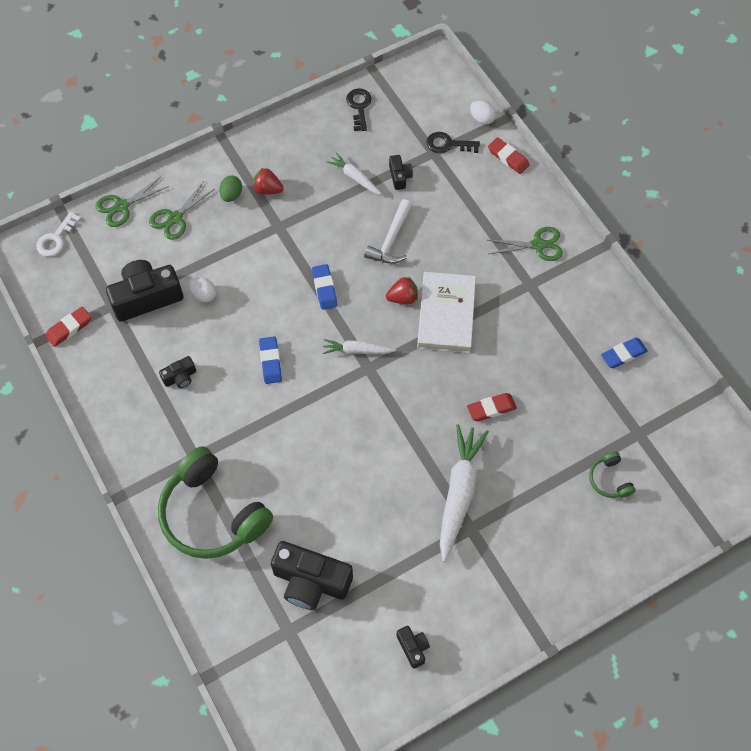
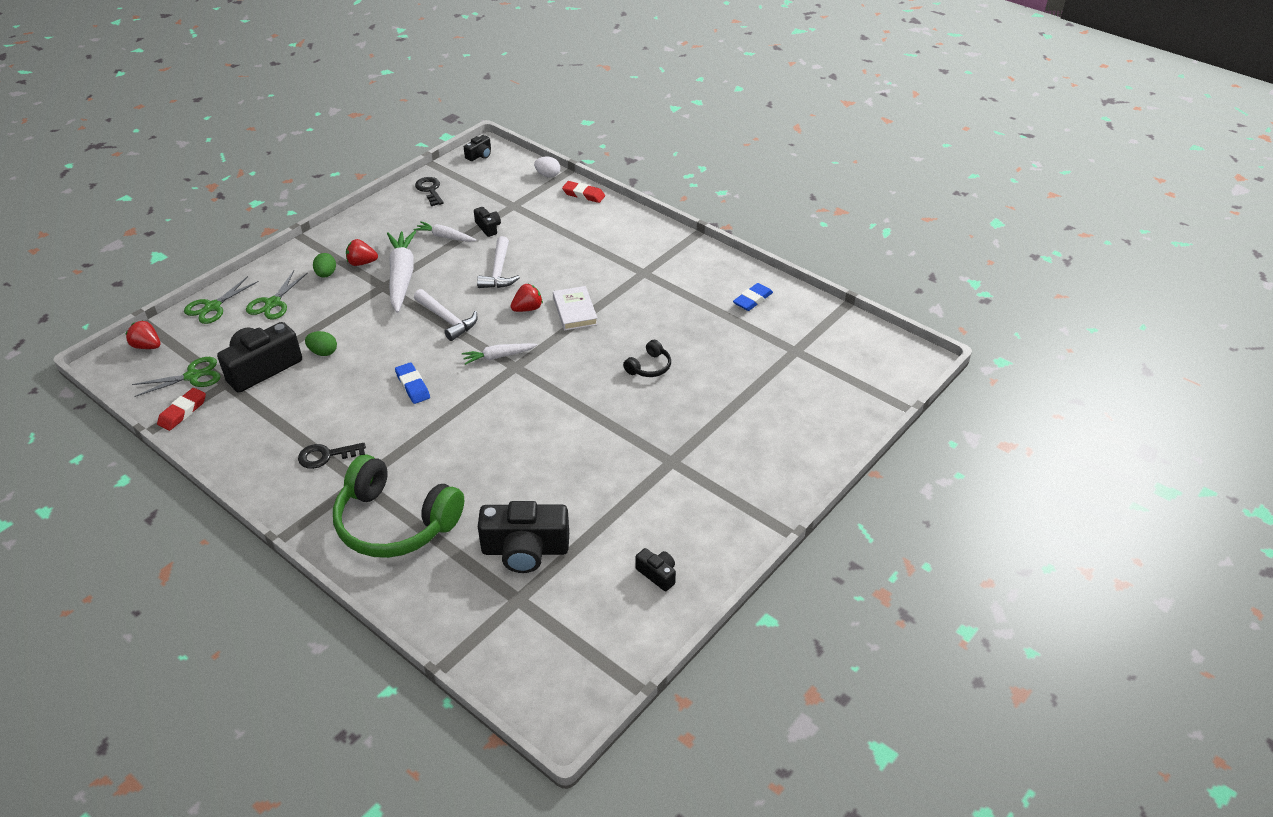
camera: 20 degrees left, 20 degrees down
(56, 239) = (147, 346): white key -> red strawberry
(180, 377) = (320, 421): black camera -> black camera (479, 155)
(204, 295) = (323, 352): white egg -> green egg
(324, 288) = (447, 319): blue eraser -> white hammer
(446, 315) = (575, 311): white book -> white book, size x0.65
(448, 144) = (524, 197): black key -> black key (326, 456)
(459, 492) = (647, 437): white carrot -> white carrot (402, 276)
(491, 408) = (649, 367): red eraser -> black headphones
(538, 245) = (638, 245): green scissors -> green scissors (193, 376)
(609, 480) = (786, 390): green headphones -> none

